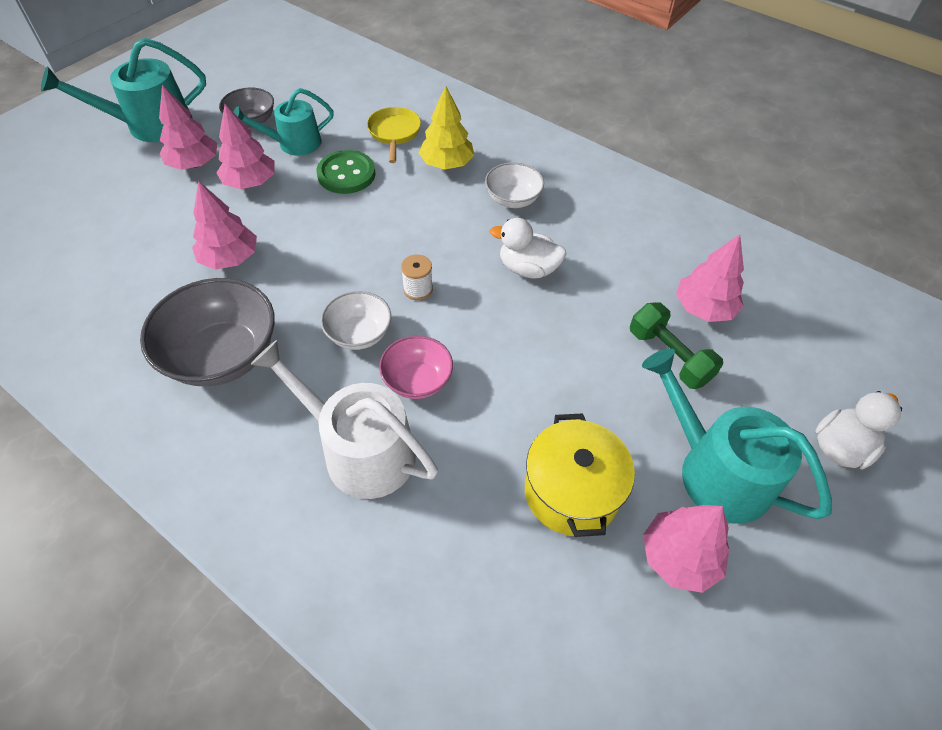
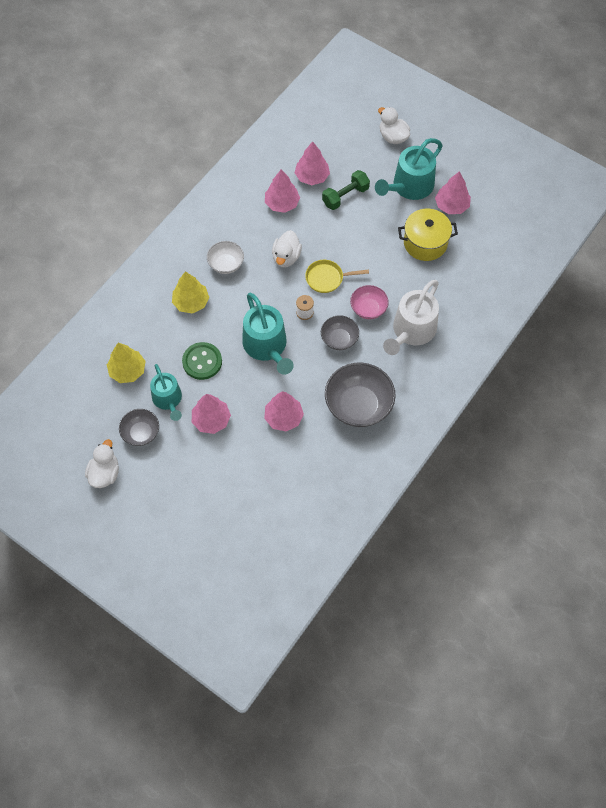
camera: 90 degrees left, 10 degrees up
(151, 125) = (144, 503): turquoise watering can -> turquoise watering can (266, 346)
(194, 164) = (191, 461): pink tree -> pink tree (282, 203)
(206, 94) = (105, 473): none -> white duck
(346, 109) = (127, 370): none -> yellow tree
(359, 334) = (339, 339): white bowl -> grey bowl
(394, 133) = (157, 336): yellow pan -> yellow pan (327, 278)

